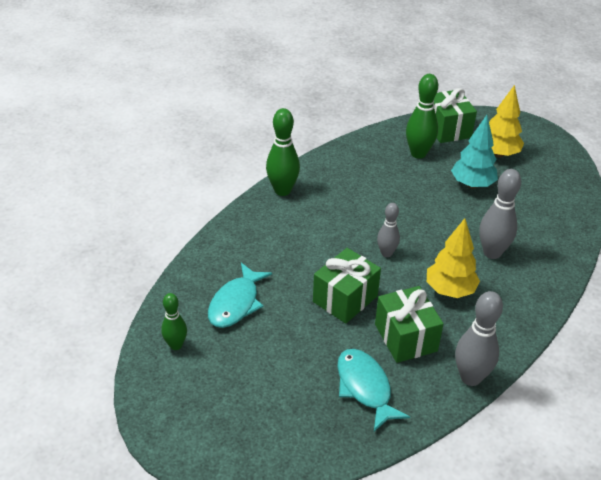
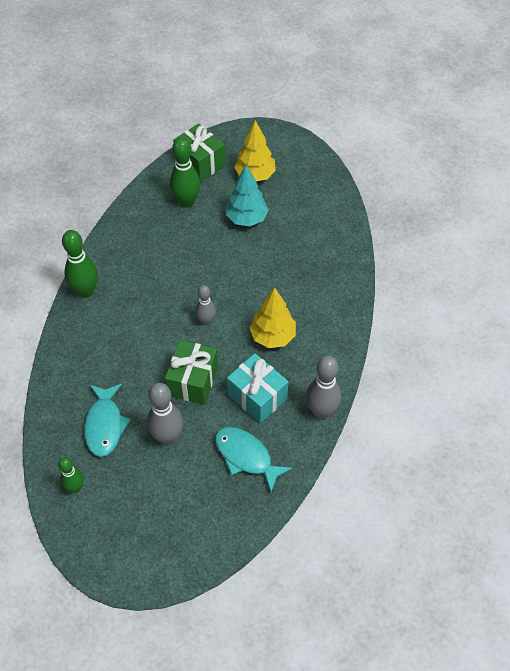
camera: 25 degrees left, 15 degrees up
(405, 337) = (257, 397): green gift -> turquoise gift
(492, 253) = (291, 284): grey bowling pin -> grey bowling pin (167, 437)

